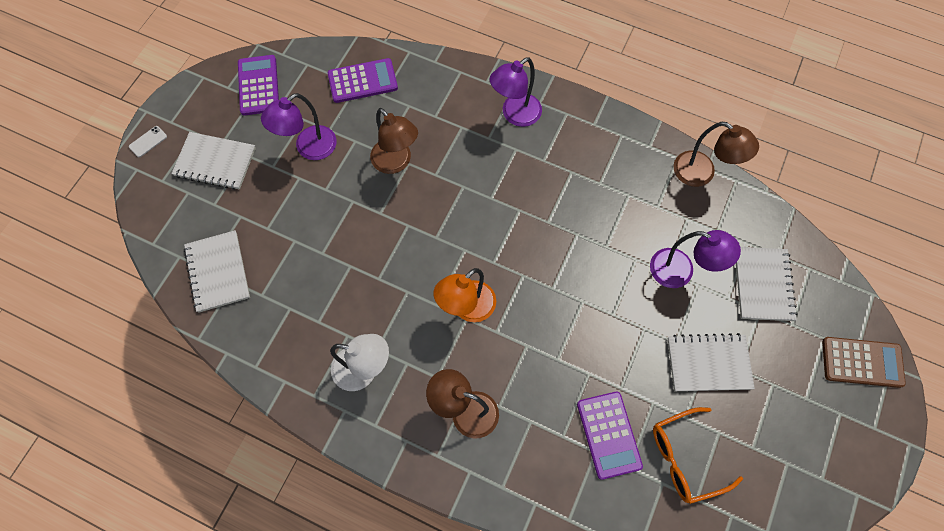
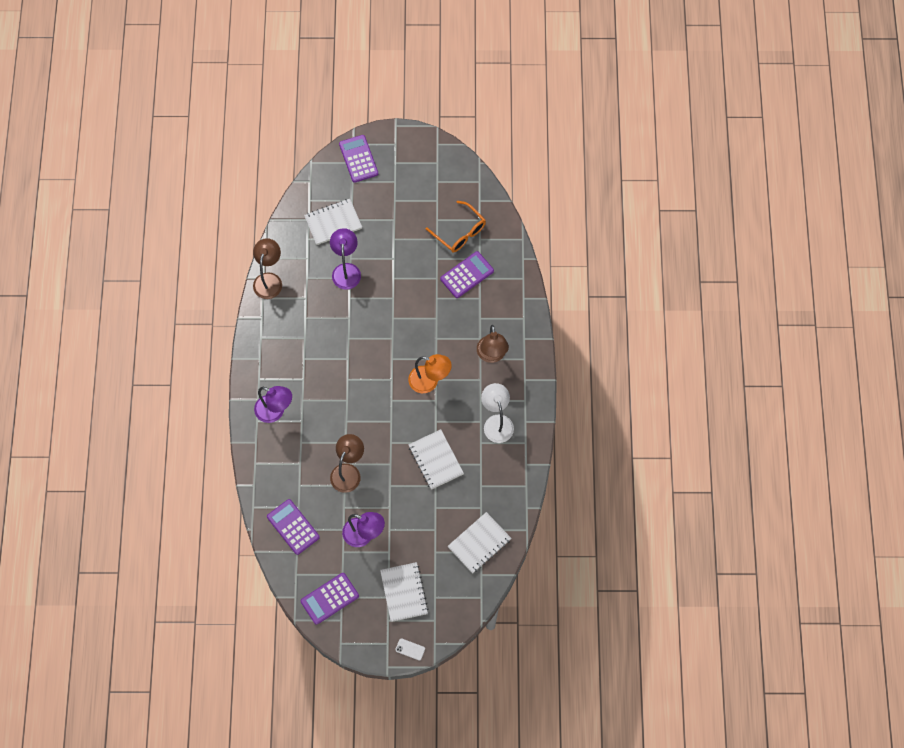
camera: 115 degrees left, 0 degrees up
(708, 363) = (398, 237): white notebook -> white notebook (436, 460)
(862, 362) = (358, 159): brown calculator -> purple calculator

